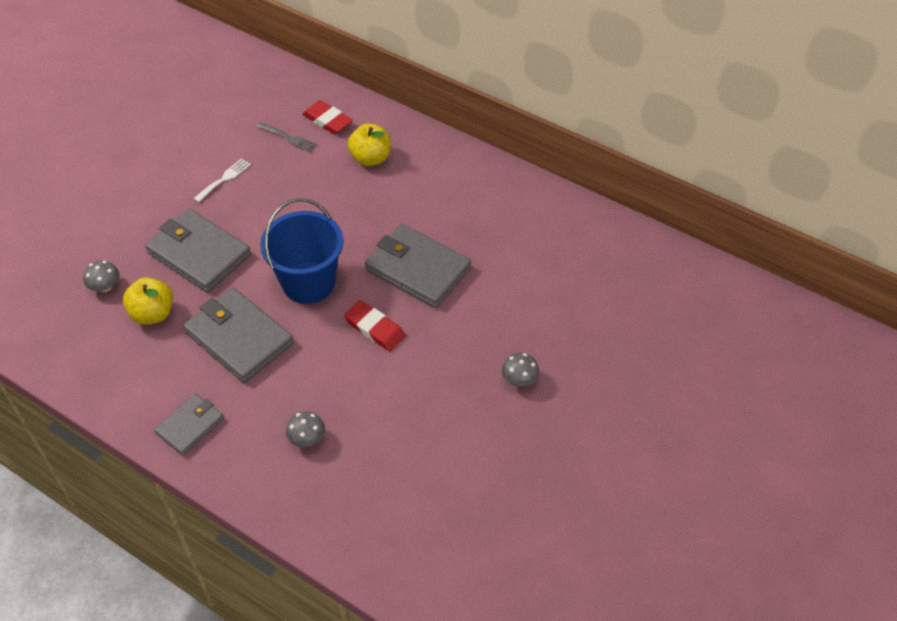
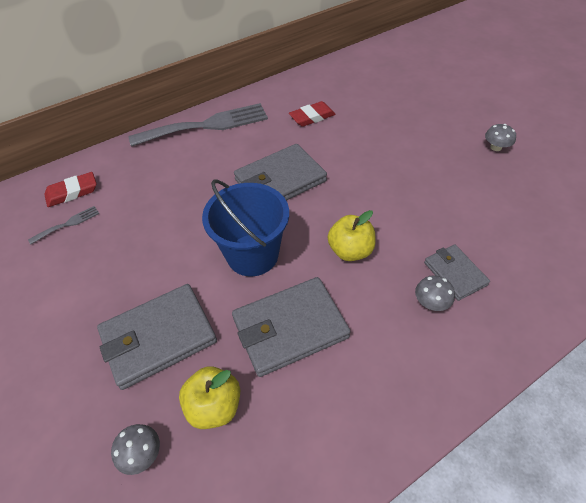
camera: 65 degrees left, 0 degrees up
(190, 426) = (385, 403): grey wallet -> grey wallet (454, 273)
(224, 179) = (75, 289): white fork -> none
(370, 158) = (141, 176): yellow apple -> yellow apple (350, 250)
(374, 328) = (328, 223): red eraser -> red eraser (312, 117)
(474, 174) = (206, 125): none -> grey fork
(519, 379) = (413, 156): grey mushroom -> grey mushroom (496, 147)

